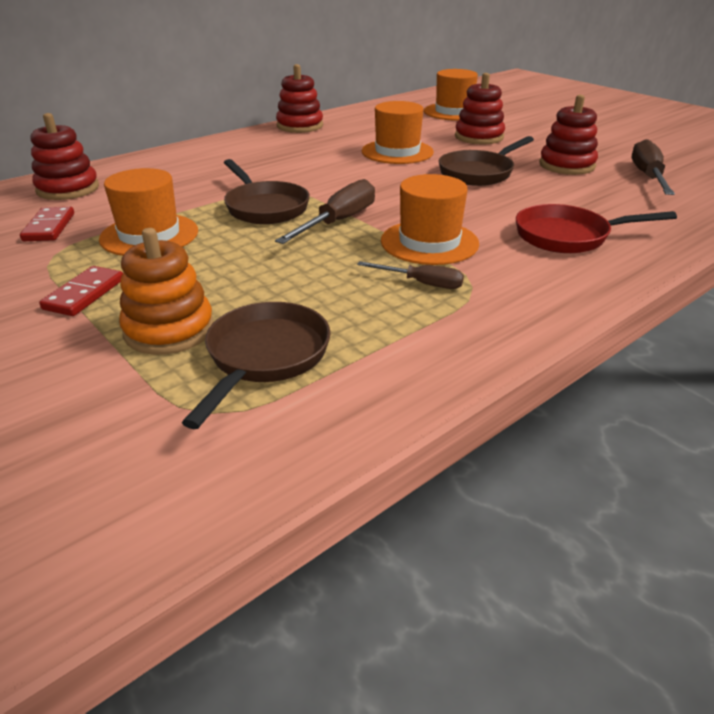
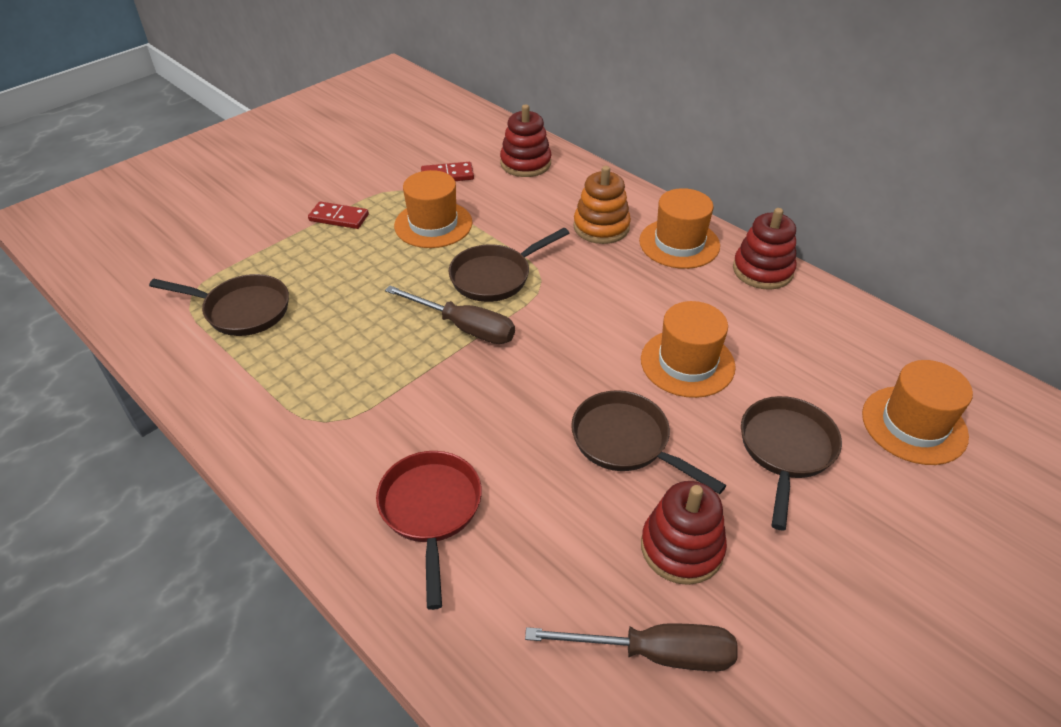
camera: 85 degrees right, 10 degrees up
(169, 330) = (285, 263): orange stacking toy -> orange stacking toy (601, 227)
(422, 283) = (334, 387): brown screwdriver -> none
(429, 242) = (417, 393): orange hat -> orange hat (679, 243)
(479, 137) = (786, 450): red stacking toy -> brown pan

